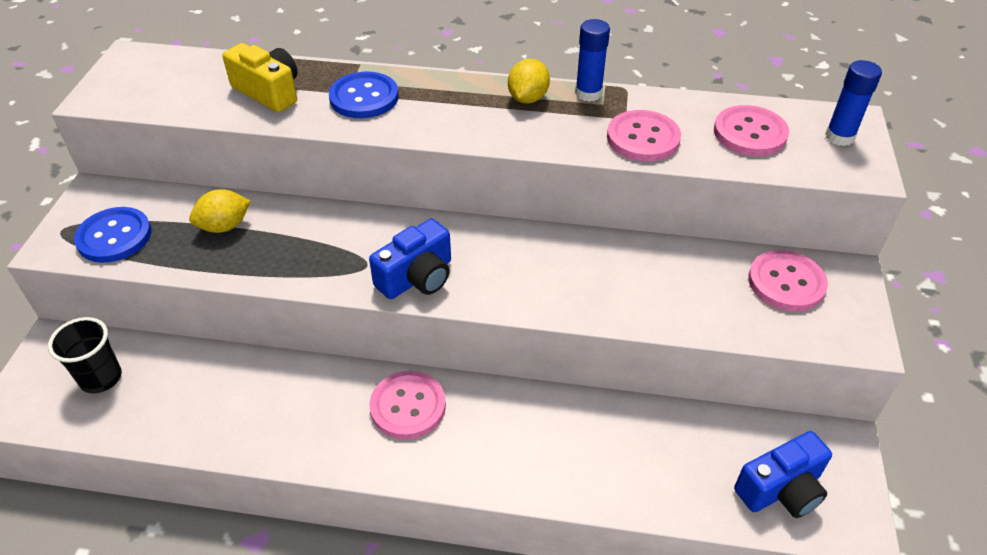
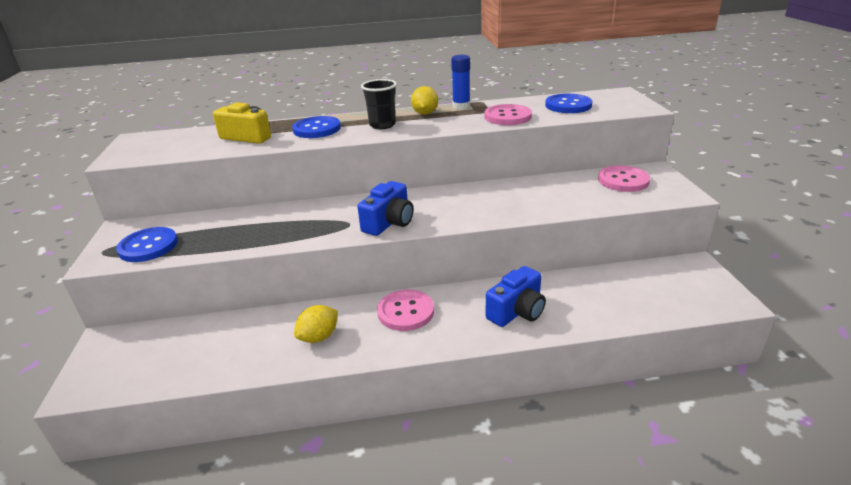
camera: 15 degrees left, 15 degrees down
(101, 378) = (154, 351): black cup -> black cup (382, 125)
(224, 226) = (234, 225): yellow lemon -> yellow lemon (319, 337)
(750, 133) = (568, 105): pink button -> blue button
(781, 489) = (677, 295): blue camera -> blue camera (517, 311)
(839, 137) = (619, 99): blue glue stick -> none

